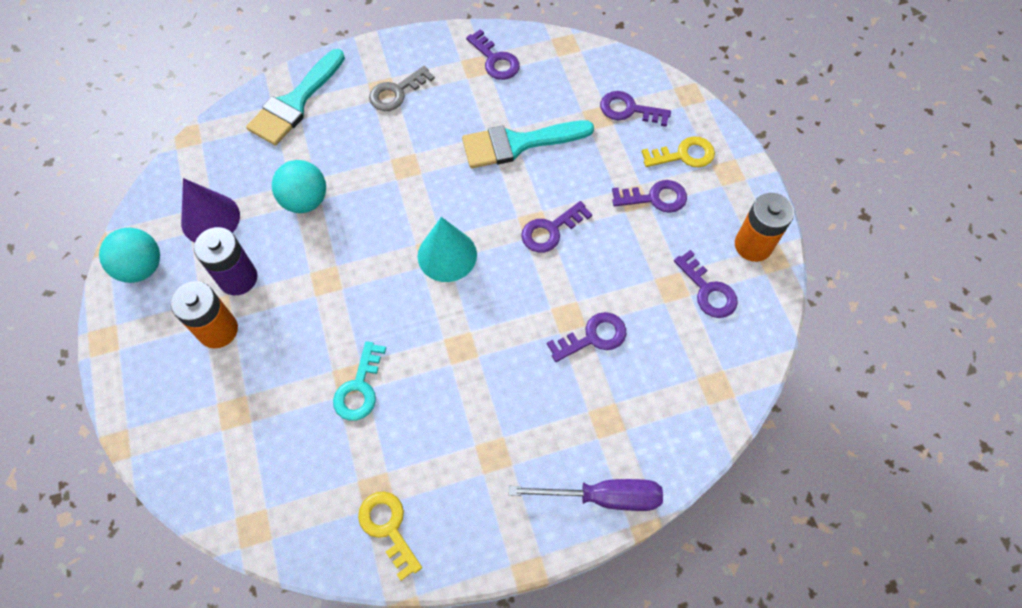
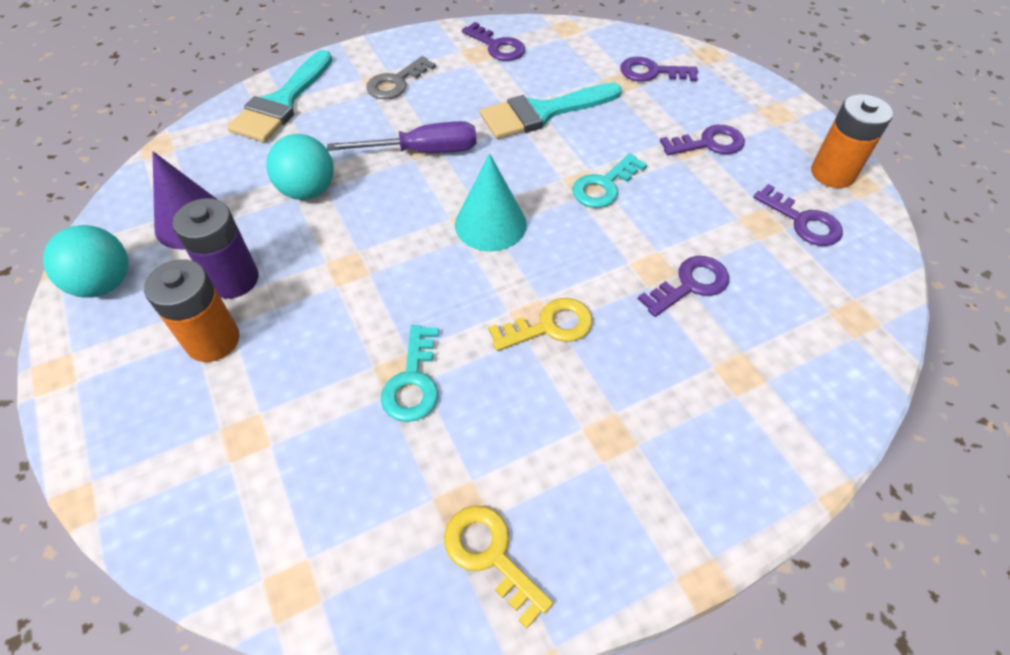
camera: 10 degrees left, 10 degrees down
(550, 230) = (604, 186): purple key -> turquoise key
(603, 497) = (769, 465): purple screwdriver -> purple screwdriver (422, 151)
(684, 155) = (724, 103): yellow key -> yellow key (549, 326)

